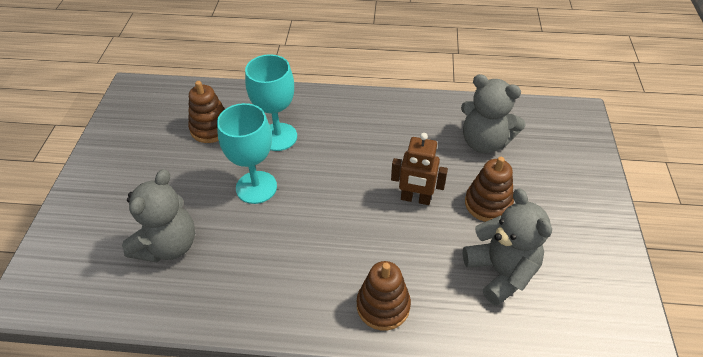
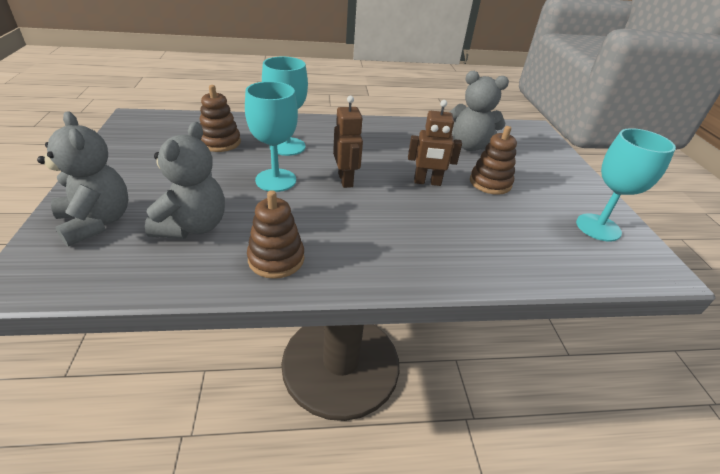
camera: 15 degrees left, 10 degrees down
(328, 191) = (346, 180): none -> brown robot
(383, 306) = (428, 258): brown stacking toy -> brown stacking toy (276, 259)
(500, 272) = (522, 226): grey teddy bear -> grey teddy bear (97, 222)
(590, 280) = (598, 227): none -> turquoise goblet

